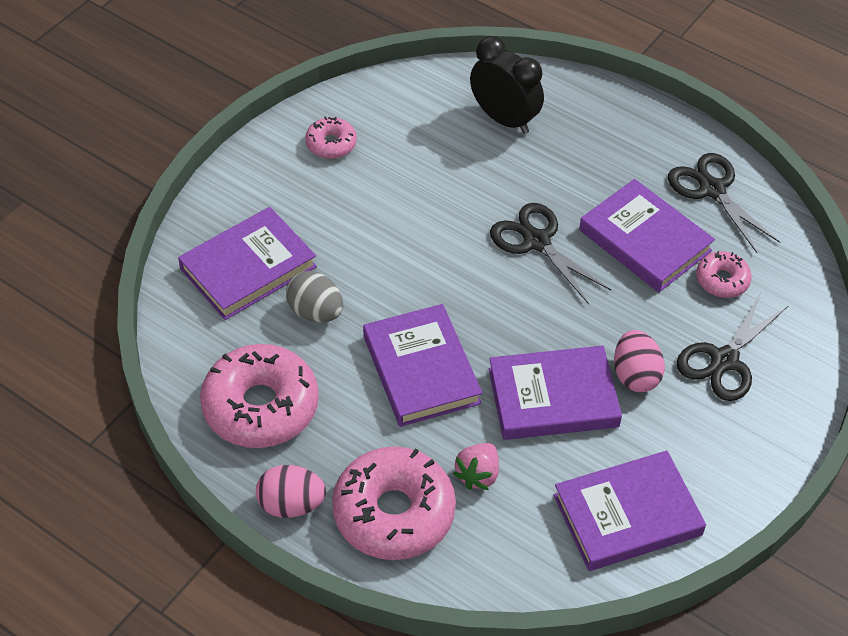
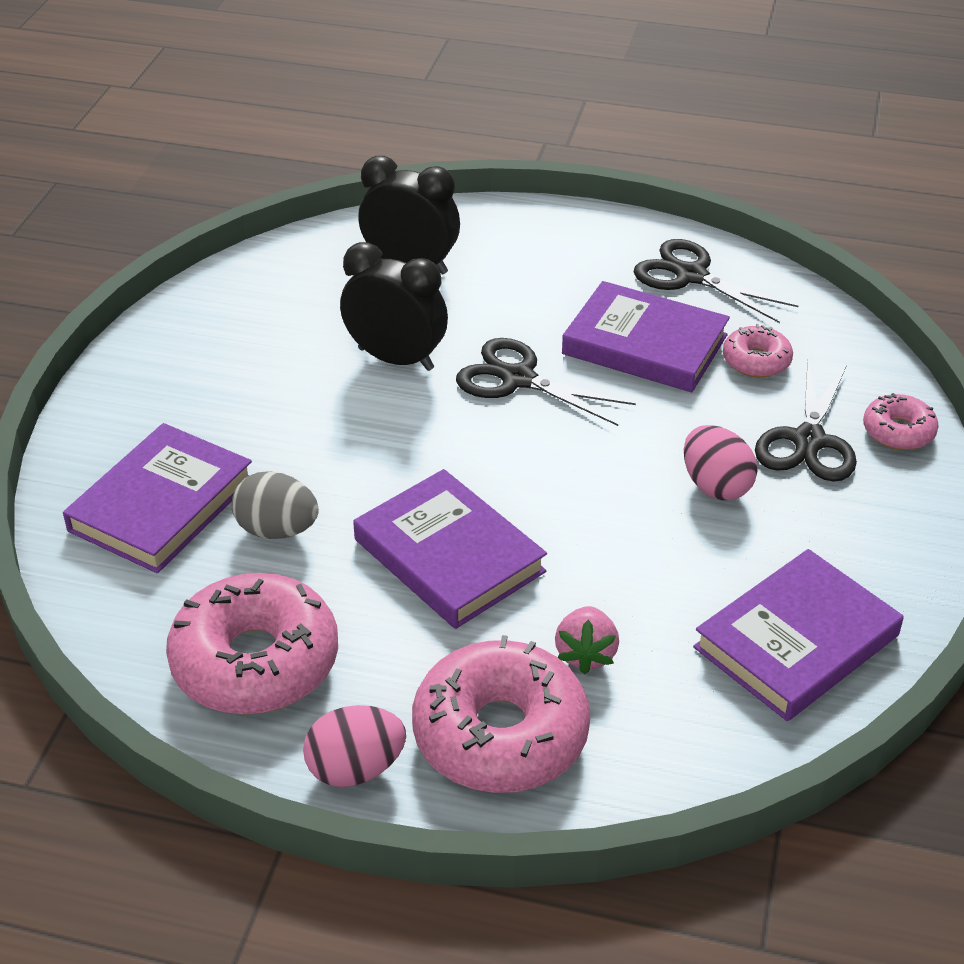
camera: 20 degrees left, 10 degrees down
(331, 144) = (207, 343): pink donut -> pink donut (898, 431)
(457, 198) = (396, 359): none -> black clock
(553, 398) = (631, 539): purple book -> none

